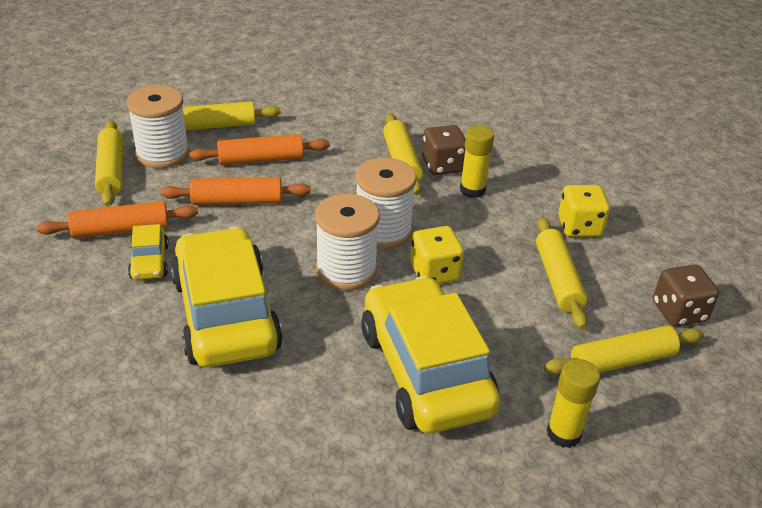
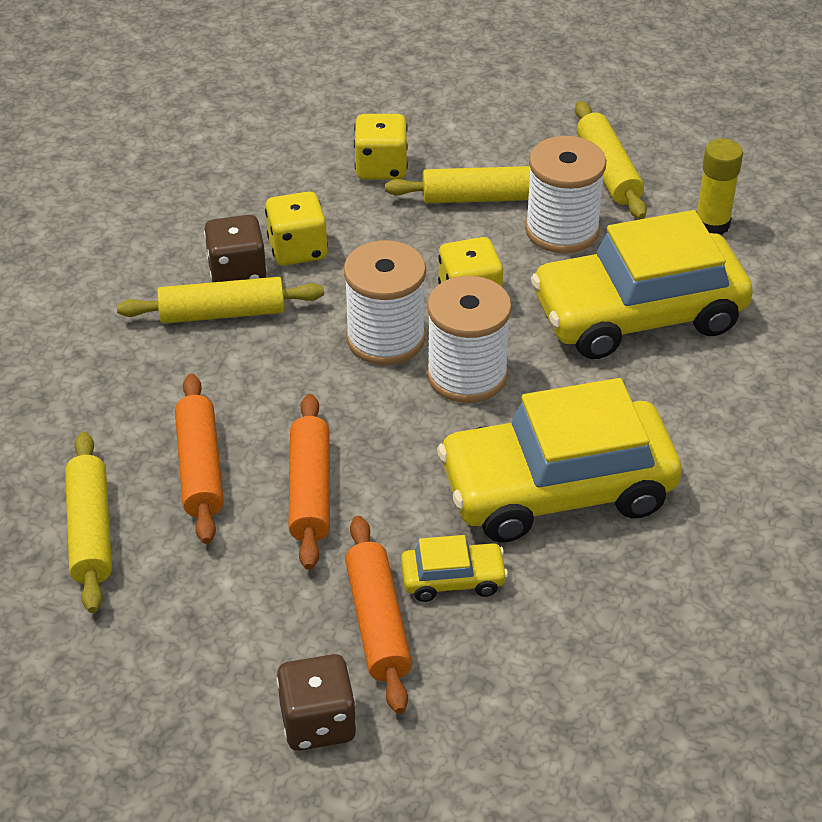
camera: 85 degrees left, 5 degrees up
(111, 171) = (214, 658): yellow rolling pin -> none
(162, 154) = (169, 594): white spool -> white spool (562, 230)
(472, 190) = (297, 249): yellow glue stick -> yellow dice
(679, 312) = (530, 119): brown dice -> brown dice (318, 723)

